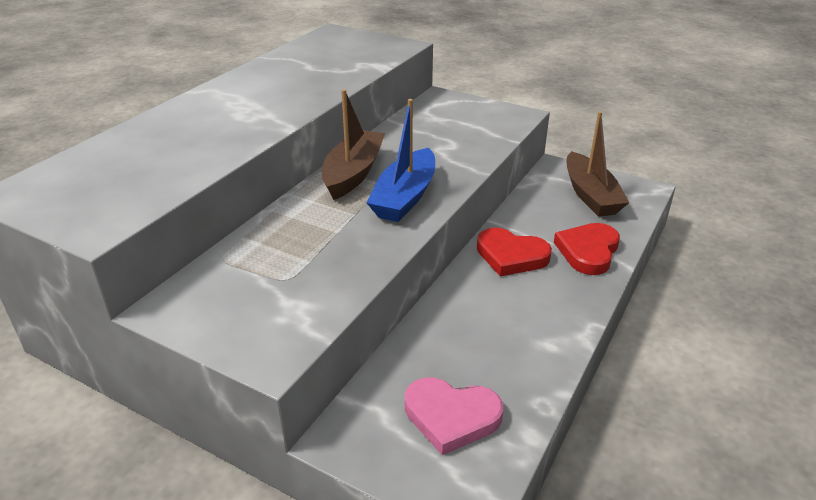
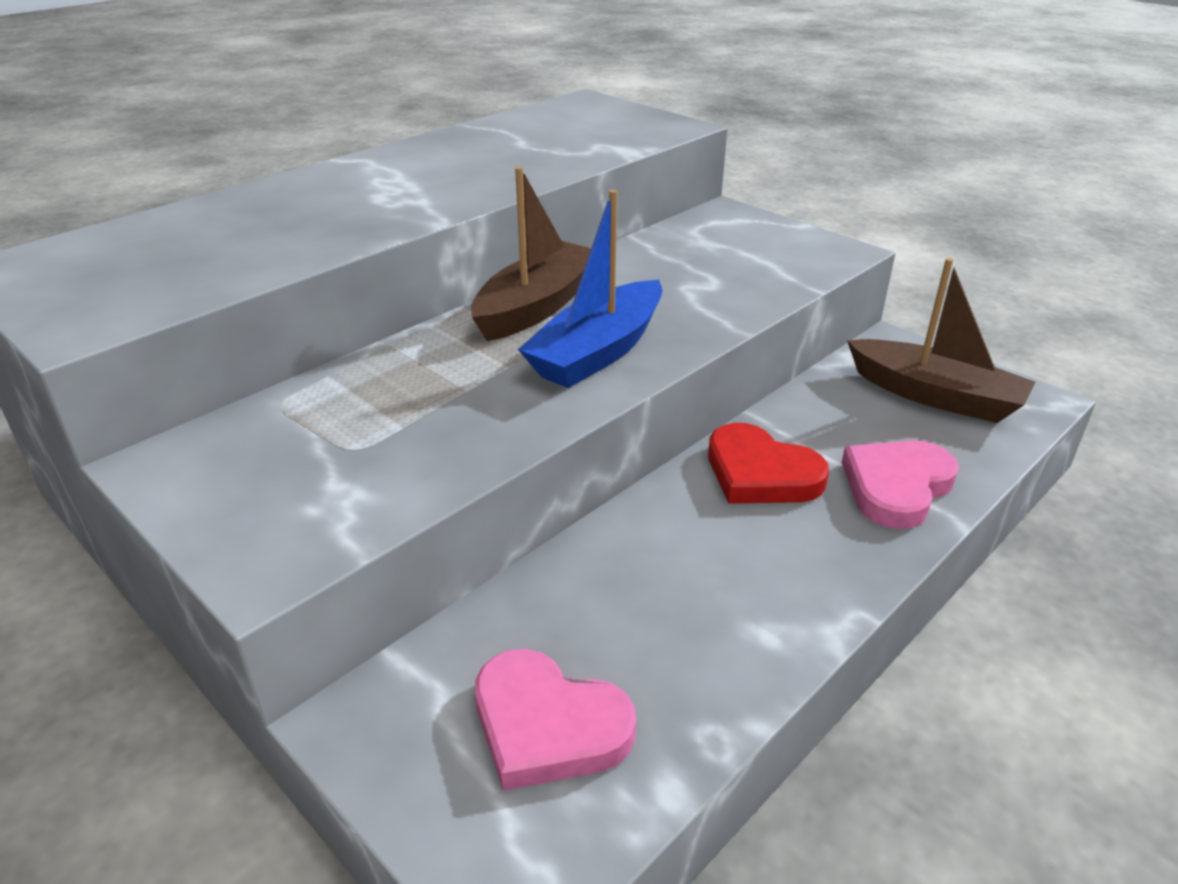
camera: 15 degrees right, 0 degrees up
(588, 251) = (896, 487): red heart -> pink heart
(590, 195) = (935, 396): brown boat -> brown boat turned 60 degrees counterclockwise

